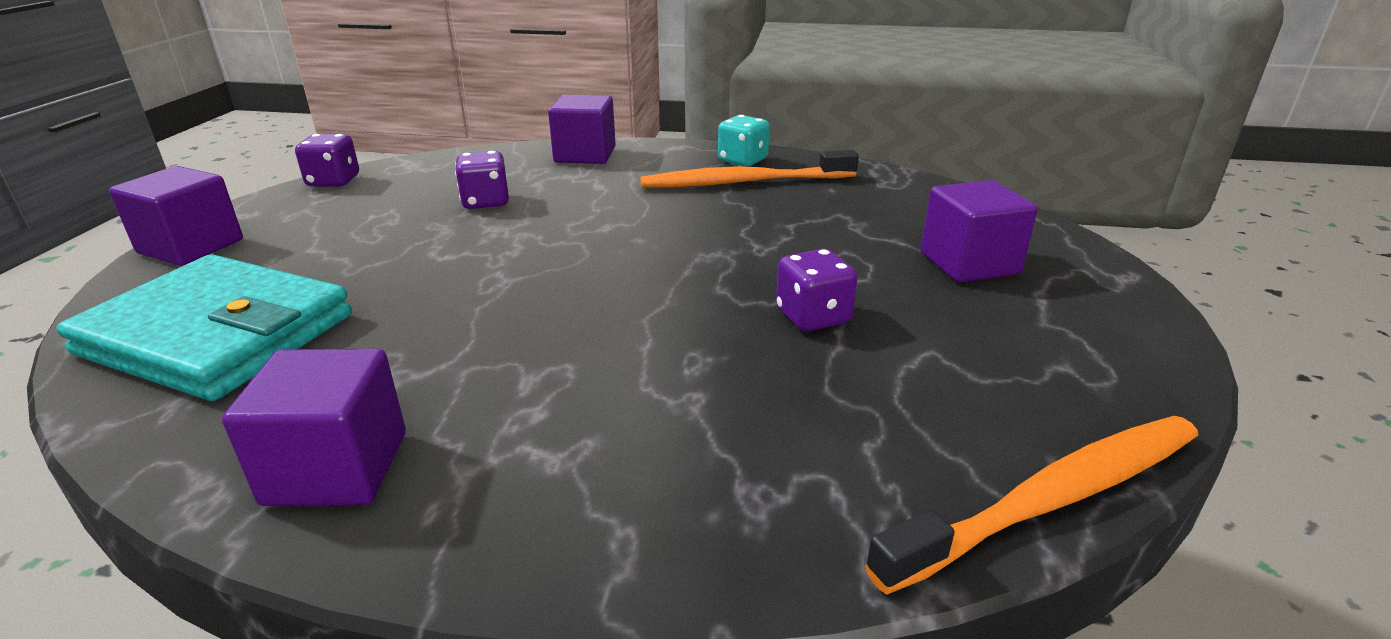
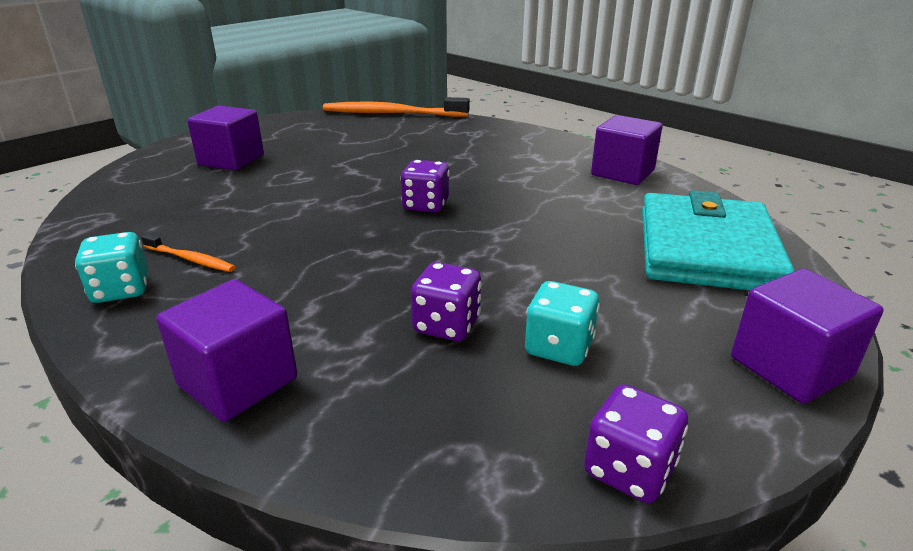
camera: 145 degrees left, 0 degrees up
(218, 334) = (706, 249): turquoise wallet -> turquoise wallet turned 45 degrees clockwise
(390, 212) = (559, 347): none -> turquoise dice
(743, 182) = (191, 259): orange toothbrush -> orange toothbrush, size x0.48
(812, 317) = (359, 163): purple dice -> purple dice (426, 205)

